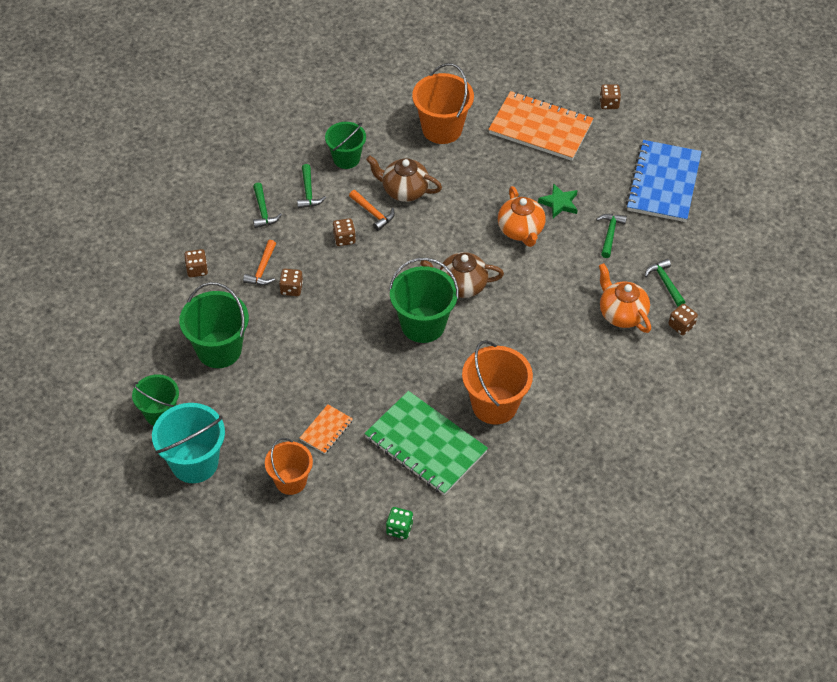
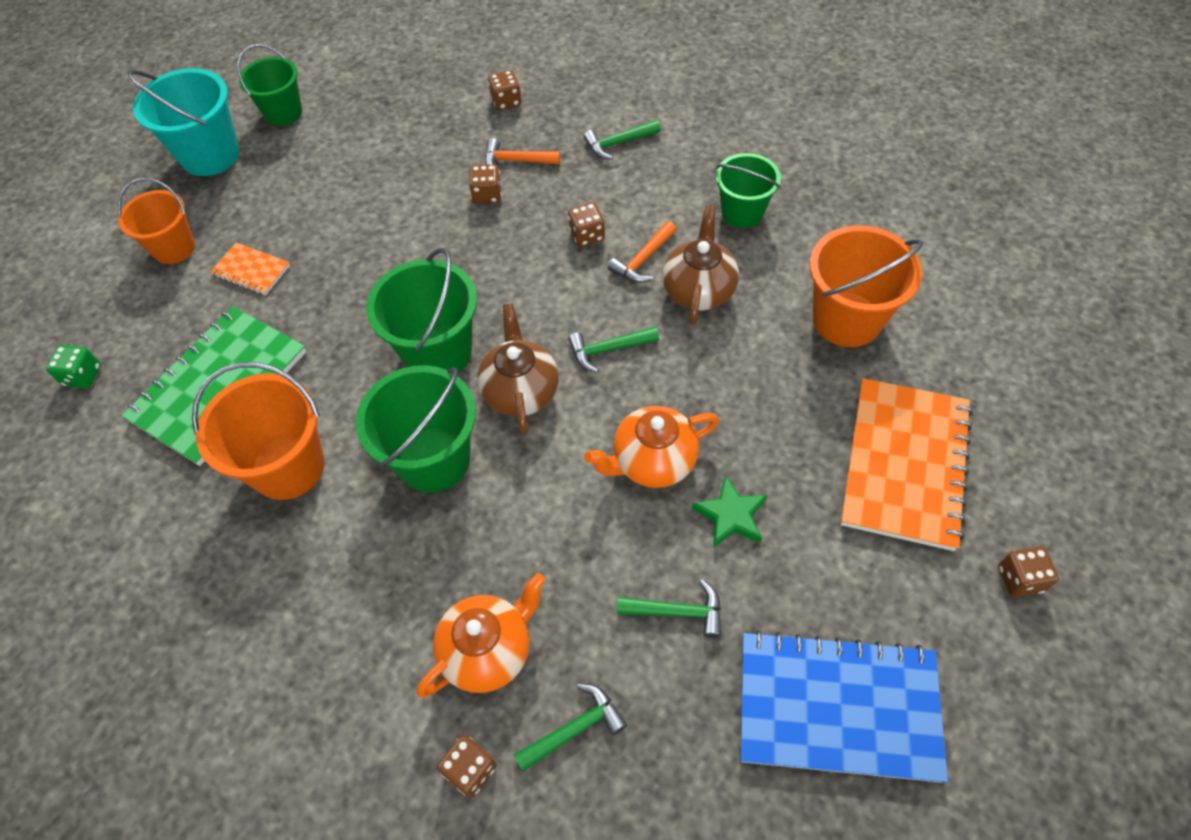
camera: 85 degrees right, 5 degrees up
(219, 349) = (380, 145): green bucket -> green bucket (434, 459)
(308, 192) = (664, 183): green hammer -> green hammer (608, 350)

